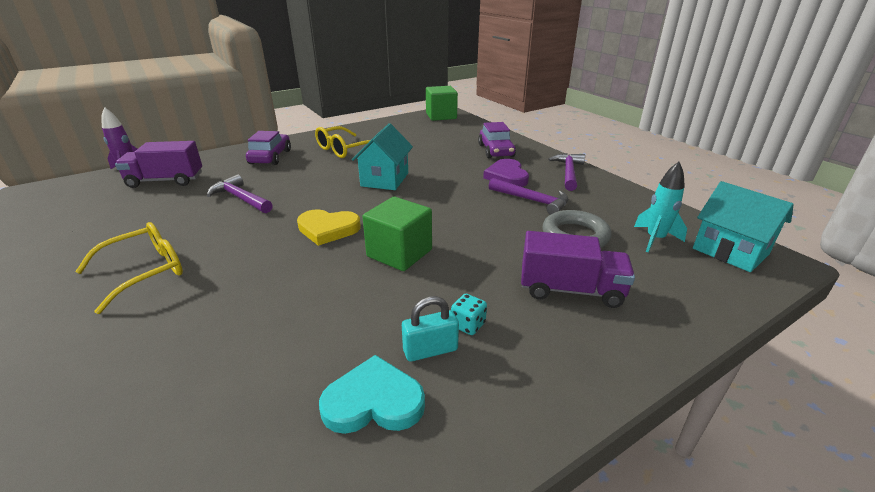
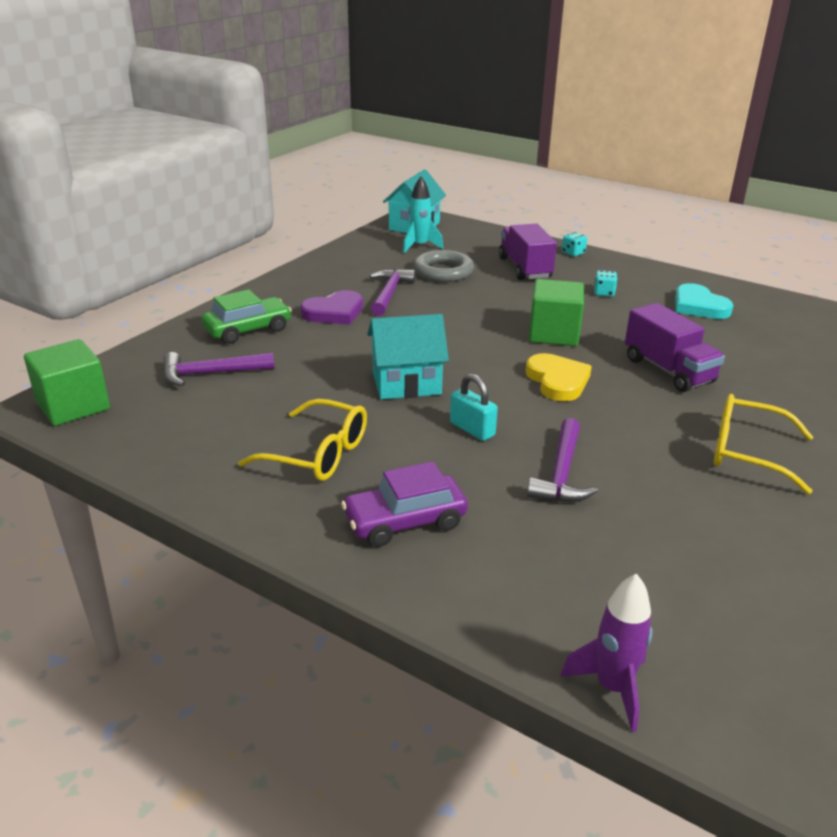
camera: 115 degrees left, 0 degrees up
(166, 181) = (593, 593): purple truck -> purple truck (668, 370)
(430, 350) = (641, 299): turquoise padlock -> turquoise padlock (472, 429)
(496, 151) = (248, 330): purple car -> green car
(568, 173) = (298, 283): purple hammer -> purple hammer (211, 373)
(620, 356) = (573, 253): none -> turquoise dice

